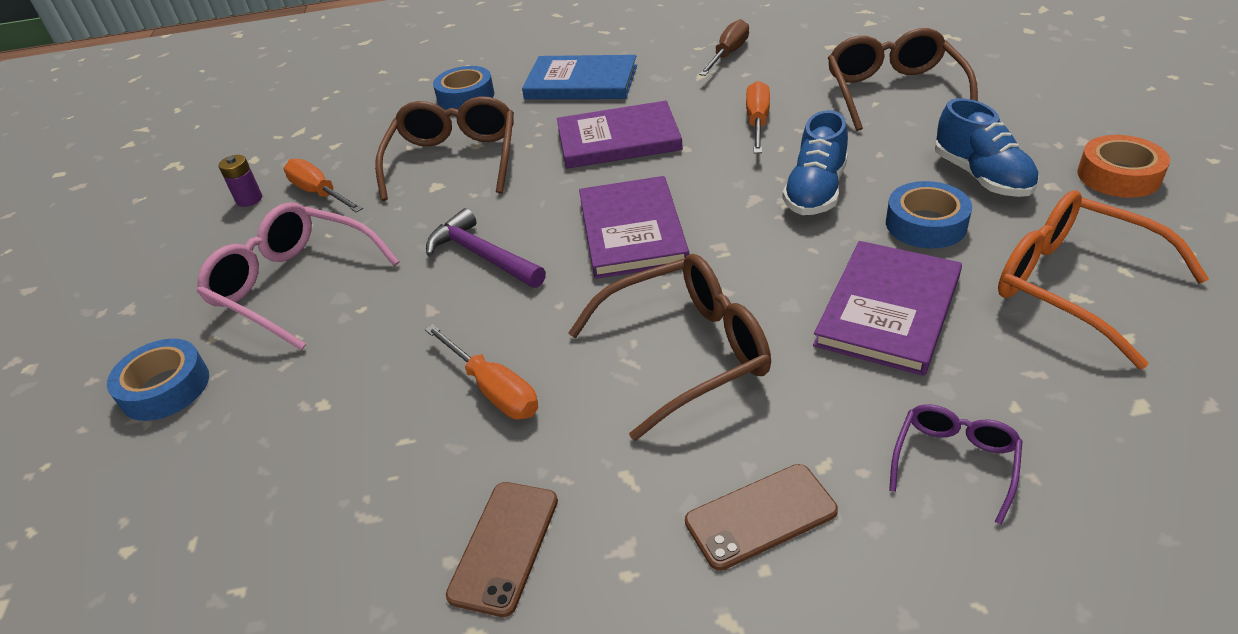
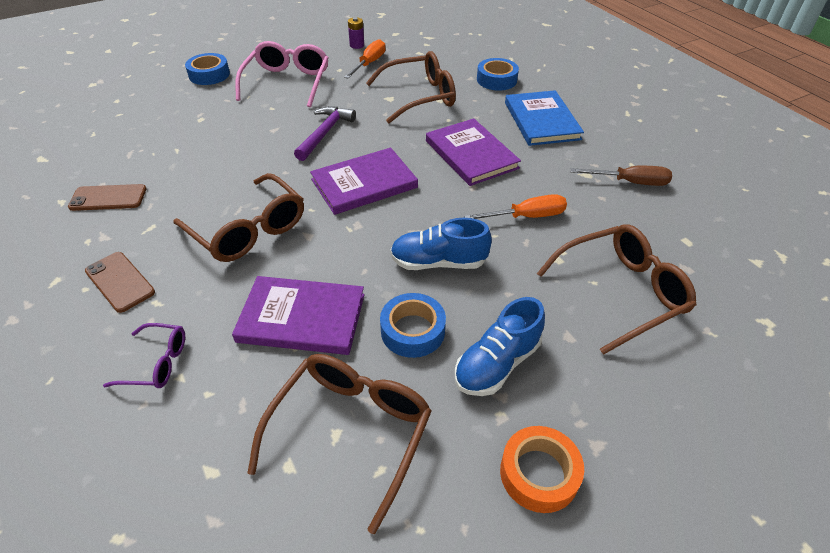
camera: 65 degrees right, 5 degrees up
(493, 389) = (213, 167): orange screwdriver -> none
(1073, 285) = (351, 431): orange glasses -> brown glasses

